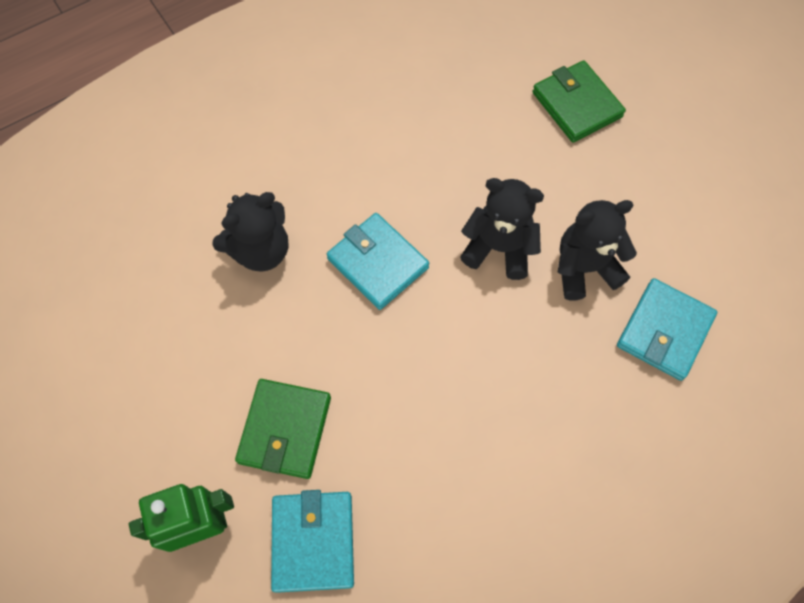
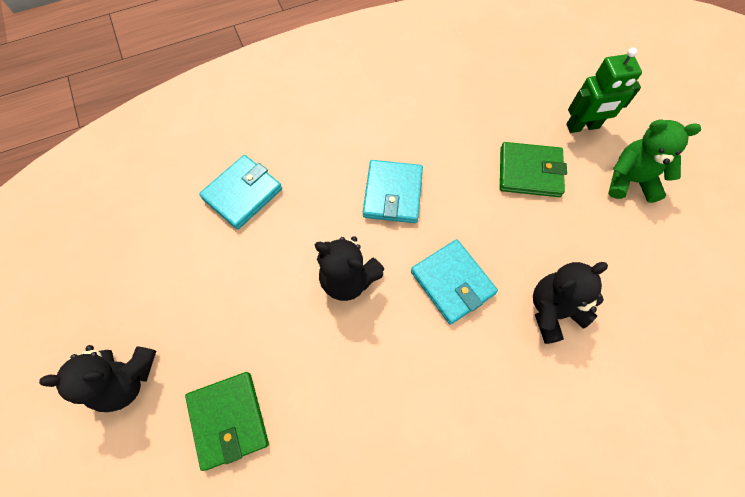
camera: 170 degrees left, 0 degrees up
(142, 440) = (630, 180): none -> green teddy bear
(285, 430) = (530, 172): green wallet -> green wallet turned 75 degrees clockwise
(313, 541) = (511, 109): turquoise wallet -> turquoise wallet (392, 194)
(584, 268) = (283, 250): black teddy bear -> black teddy bear (126, 379)

